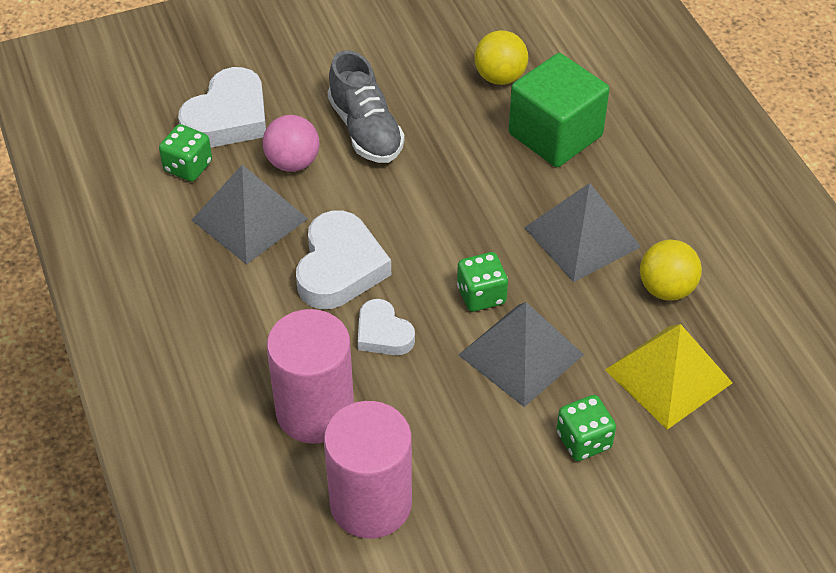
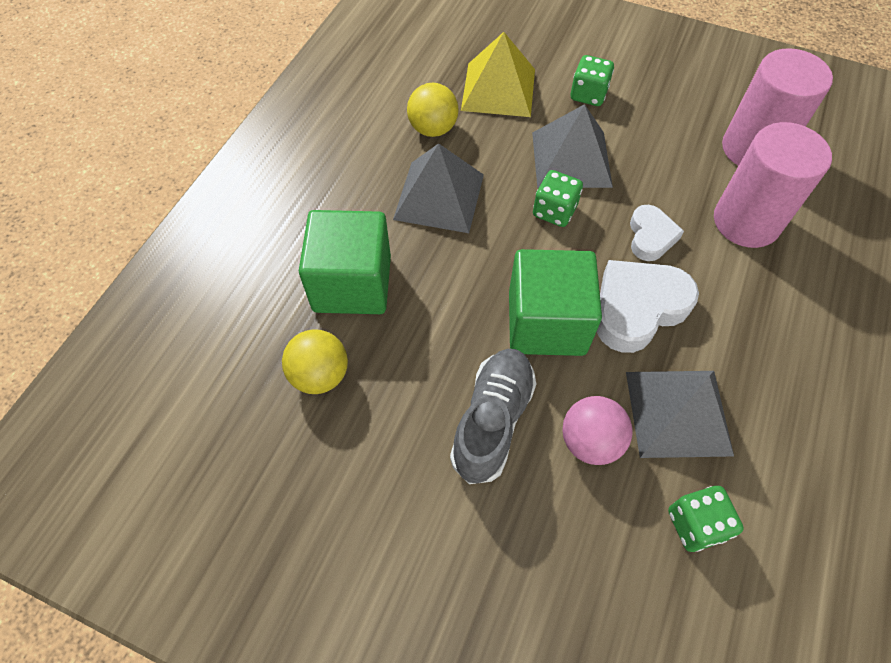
camera: 135 degrees left, 10 degrees up
(228, 117) = (608, 556): white heart -> none
(394, 209) = (546, 323): none -> green cube

